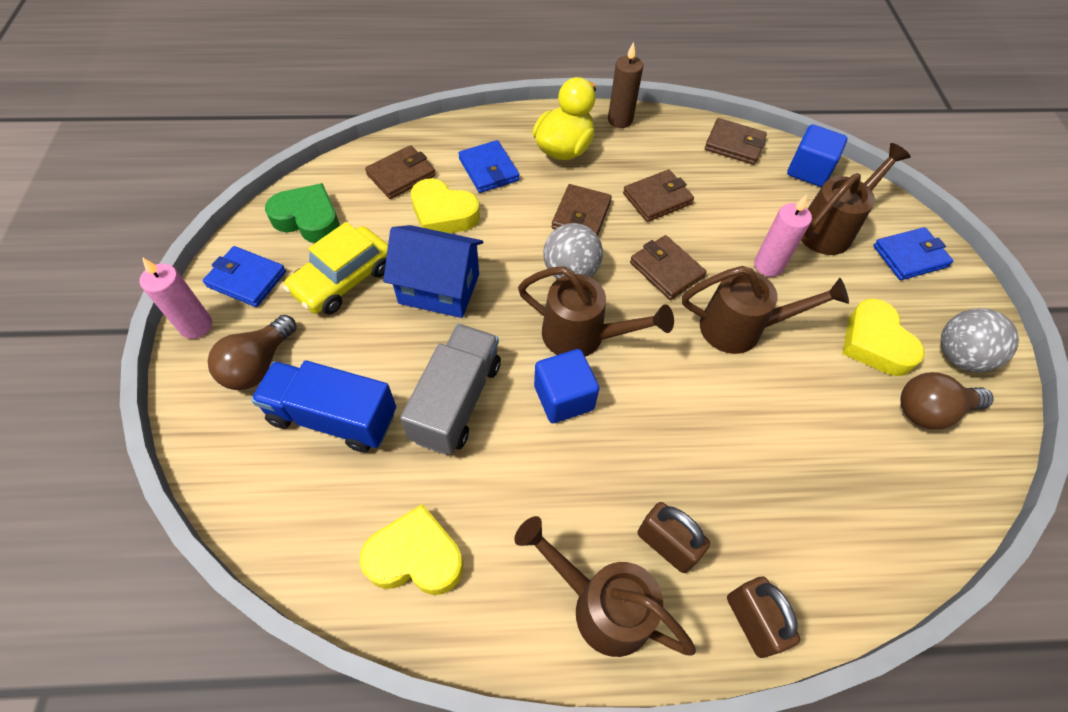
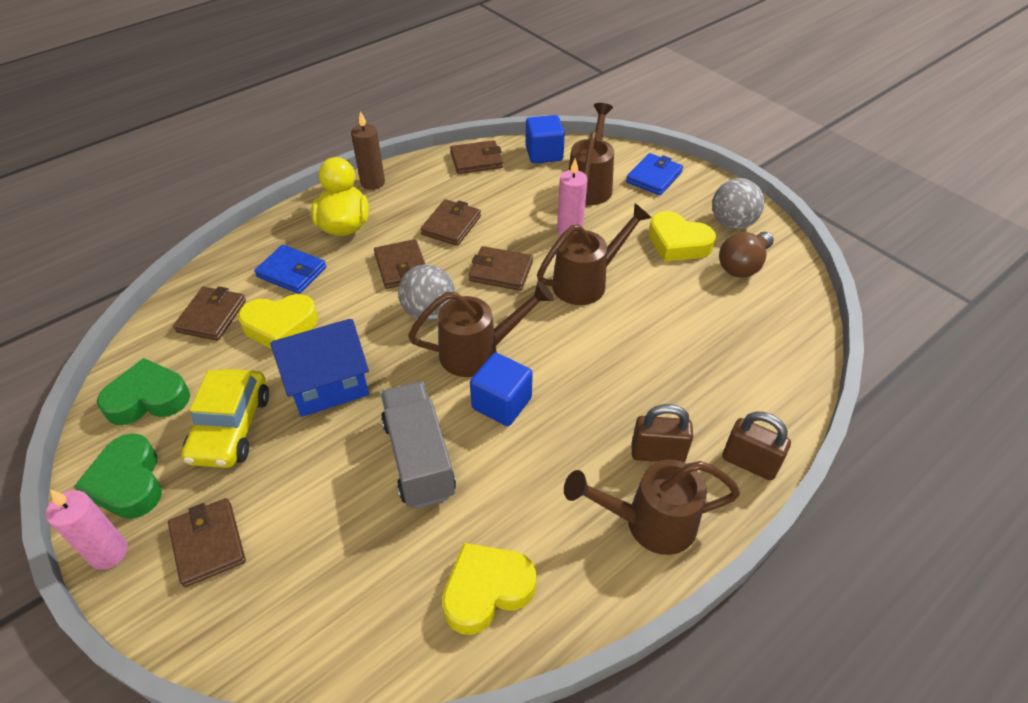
camera: 35 degrees left, 10 degrees down
(247, 279) = (128, 482): blue wallet -> green heart
(258, 365) = (208, 544): brown light bulb -> brown wallet
(333, 417) = (321, 538): blue truck -> none

